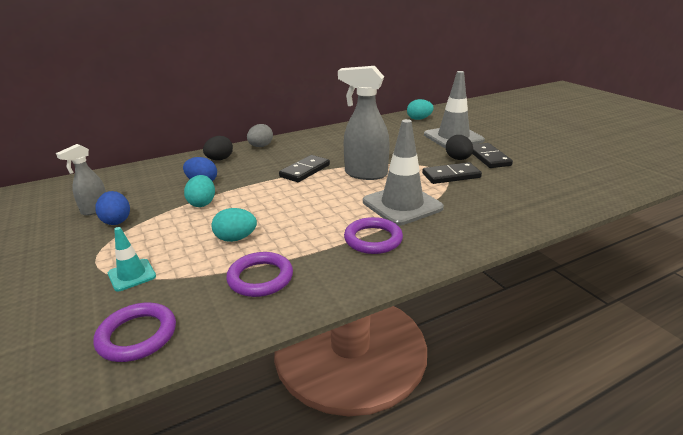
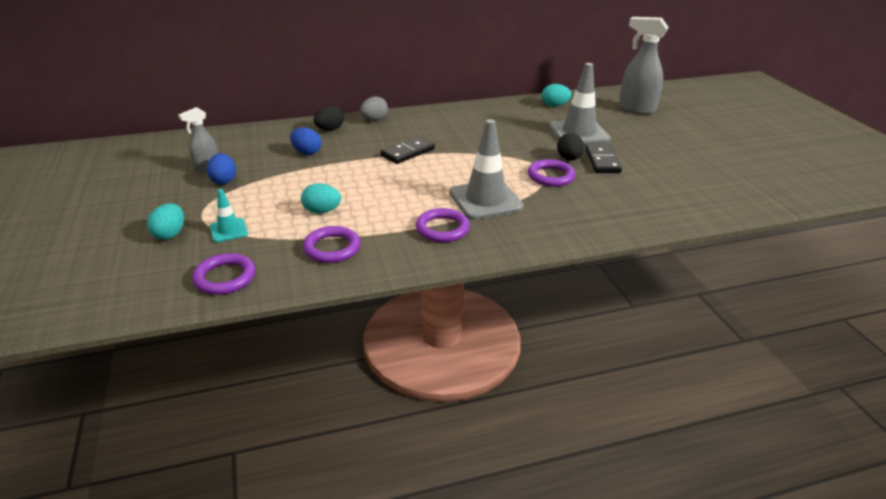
camera: 10 degrees right, 5 degrees up
(202, 203) = (301, 174): turquoise egg -> turquoise egg (170, 234)
(365, 174) = (465, 163): grey spray bottle -> grey spray bottle (636, 109)
(451, 176) = (550, 176): black domino -> purple ring

